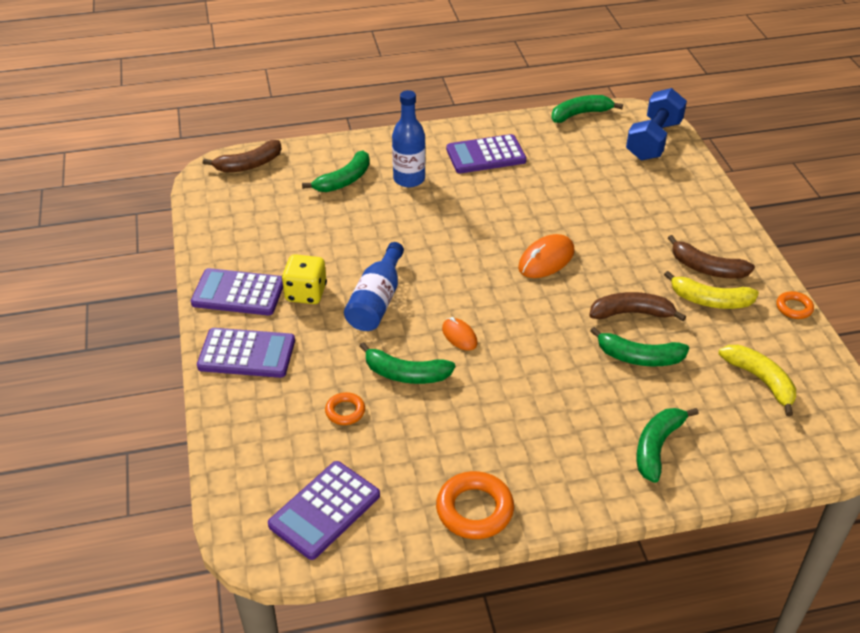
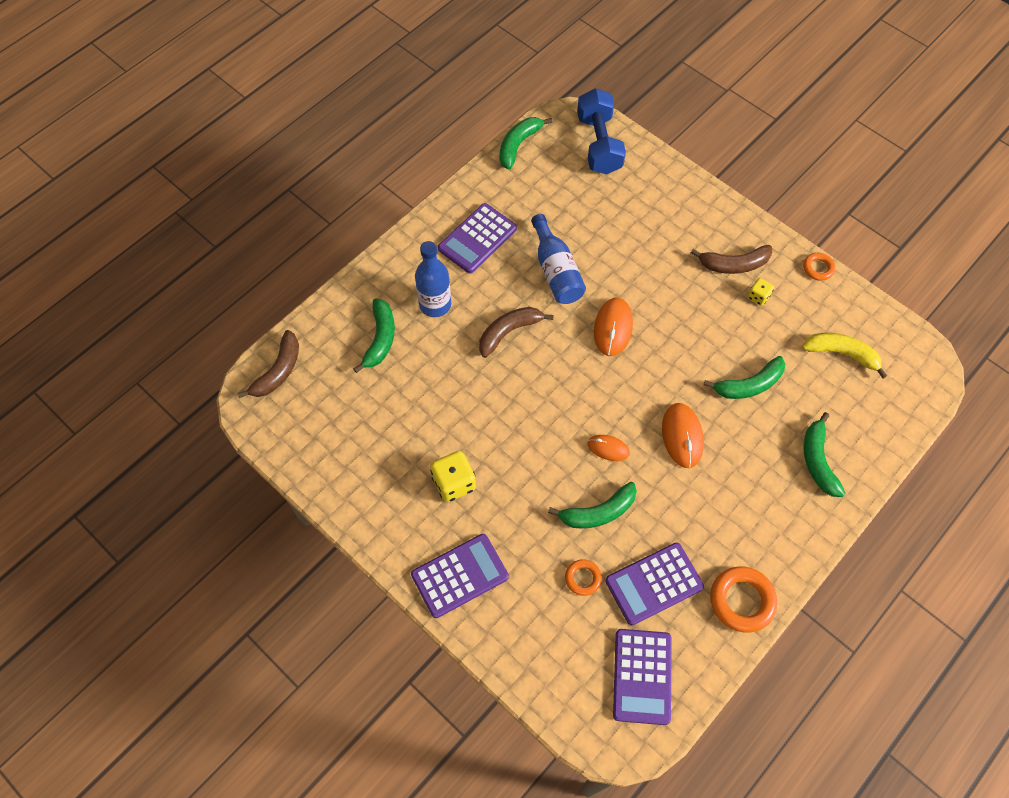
camera: 35 degrees left, 20 degrees up
(238, 293) = (397, 519): purple calculator -> purple calculator (654, 584)
(376, 301) = (517, 454): blue bottle -> blue bottle (556, 271)
(536, 361) = (682, 436): none -> orange mouse
(631, 313) = (713, 344): brown banana -> brown banana (509, 332)
(710, 300) = (758, 297): yellow banana -> yellow dice

